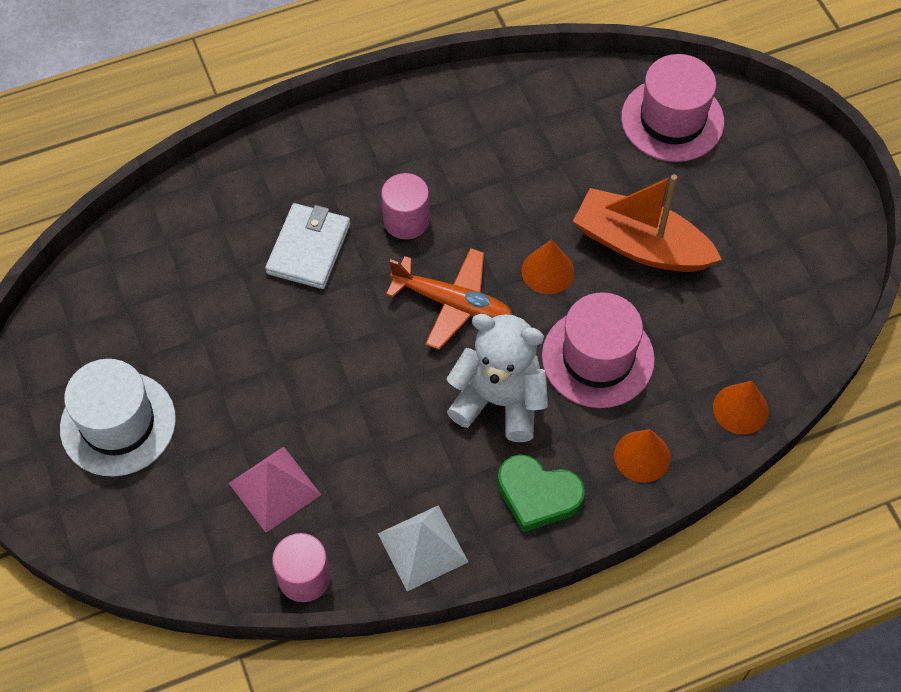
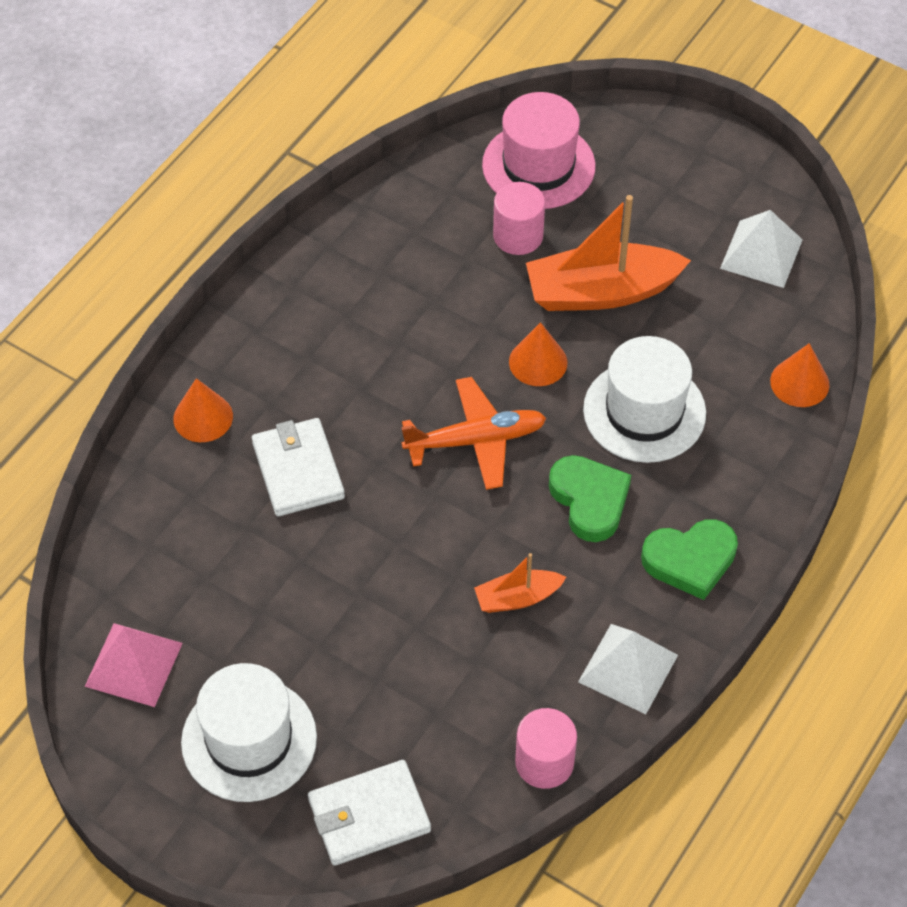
camera: 35 degrees left, 5 degrees down
(152, 533) = (369, 815): none -> white wallet
(274, 488) = (451, 703): pink pyramid -> pink pyramid (133, 664)
(386, 441) = (517, 598): none -> orange boat
(406, 220) = (369, 391): pink cylinder -> pink cylinder (518, 236)
(499, 401) = (589, 500): white teddy bear -> green heart
(598, 358) = (644, 411): pink hat -> white hat
(642, 456) = (751, 472): orange cone -> orange cone (203, 417)
(794, 288) = (761, 254): none -> white pyramid

